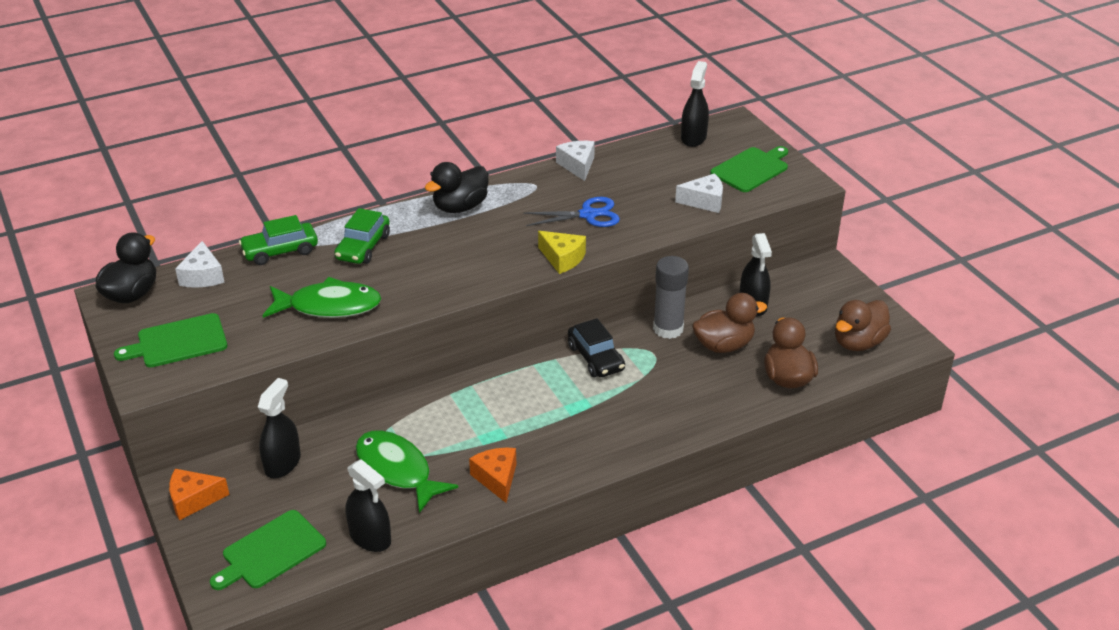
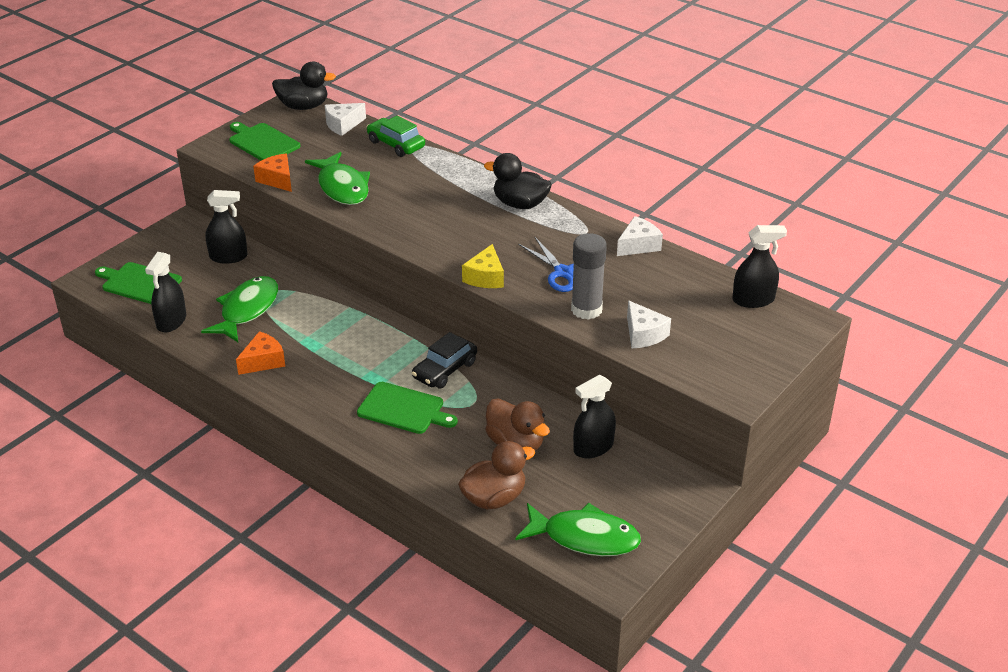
camera: 65 degrees right, 0 degrees up
(193, 500) = (174, 234): orange cheese -> orange cheese (277, 180)
(363, 247) = (428, 177): green car -> none
(668, 329) = (516, 402): grey glue stick -> grey glue stick (586, 309)
(751, 169) = (730, 351): green cutting board -> green cutting board (404, 409)
(858, 343) = (585, 537): brown duck -> green fish

